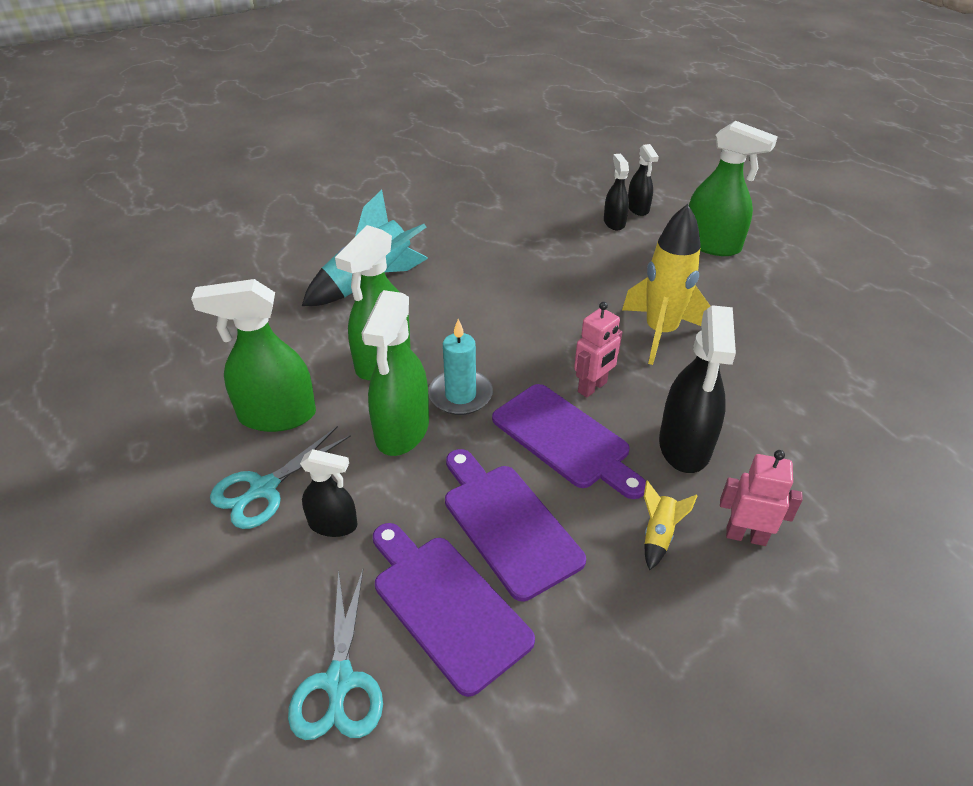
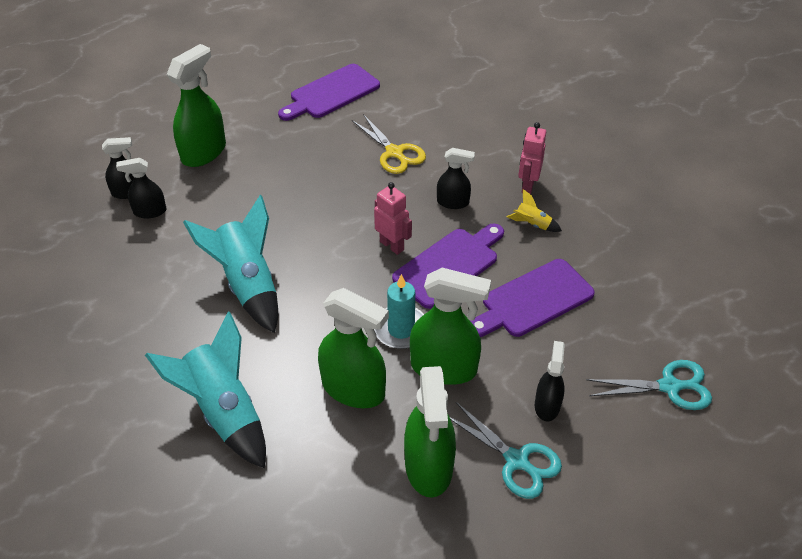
camera: 90 degrees left, 5 degrees up
(446, 605) = (604, 333): purple cutting board -> purple cutting board (331, 93)
(522, 286) = (247, 284): none -> turquoise rocket
(660, 333) = (326, 199): yellow rocket -> none
(684, 446) = (453, 202): black spray bottle -> black spray bottle, size x0.57
(768, 389) = (394, 153): none -> yellow scissors

